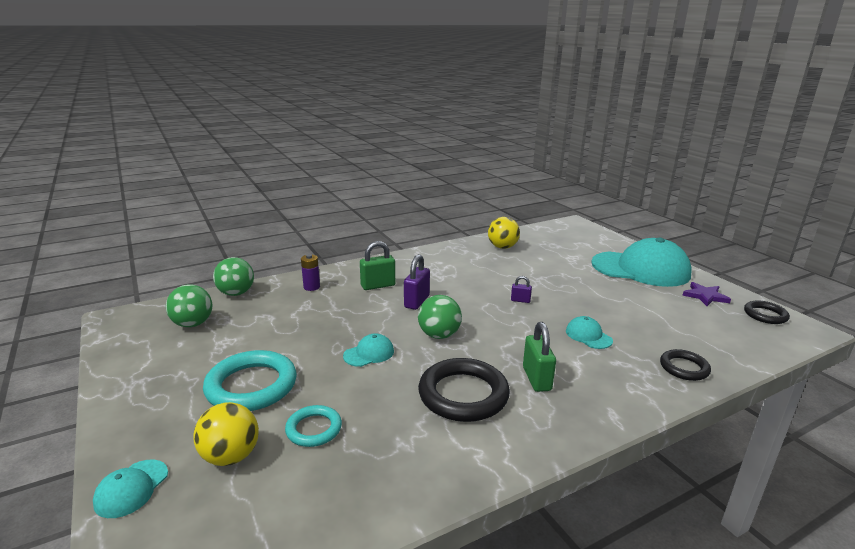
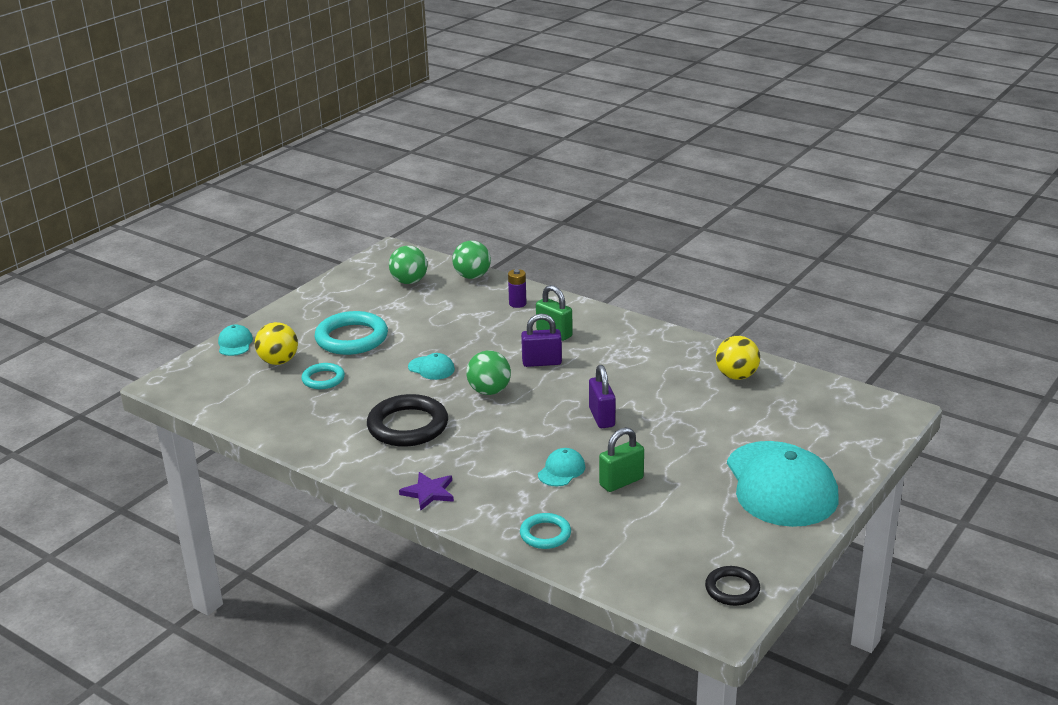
camera: 65 degrees right, 5 degrees up
(131, 488) = (235, 343): turquoise cap -> turquoise cap turned 90 degrees clockwise
(520, 300) = (602, 417): purple padlock -> purple padlock, size x1.83
(536, 379) = (458, 455): green padlock -> green padlock (621, 482)
(684, 368) = (545, 534): black ring -> turquoise ring
(705, 296) = (744, 540): purple star -> purple star (429, 492)

